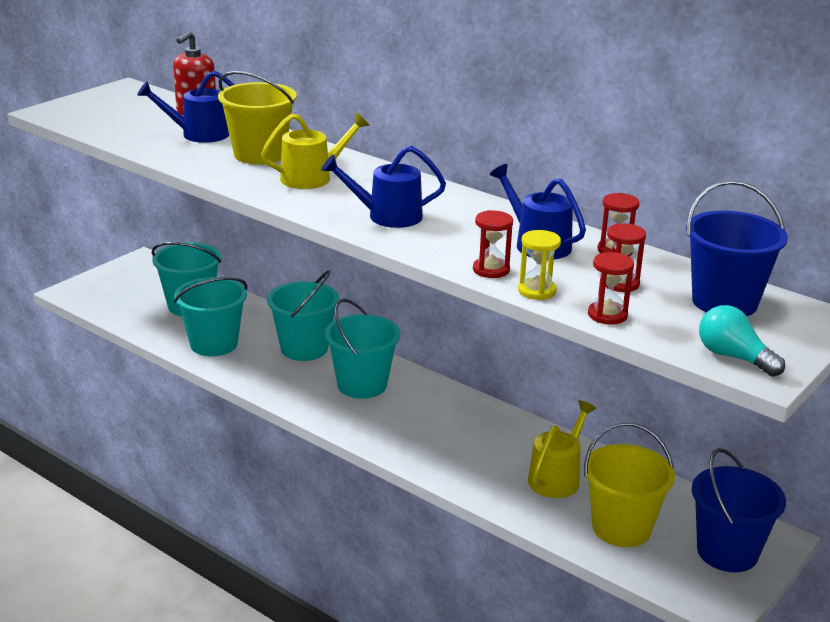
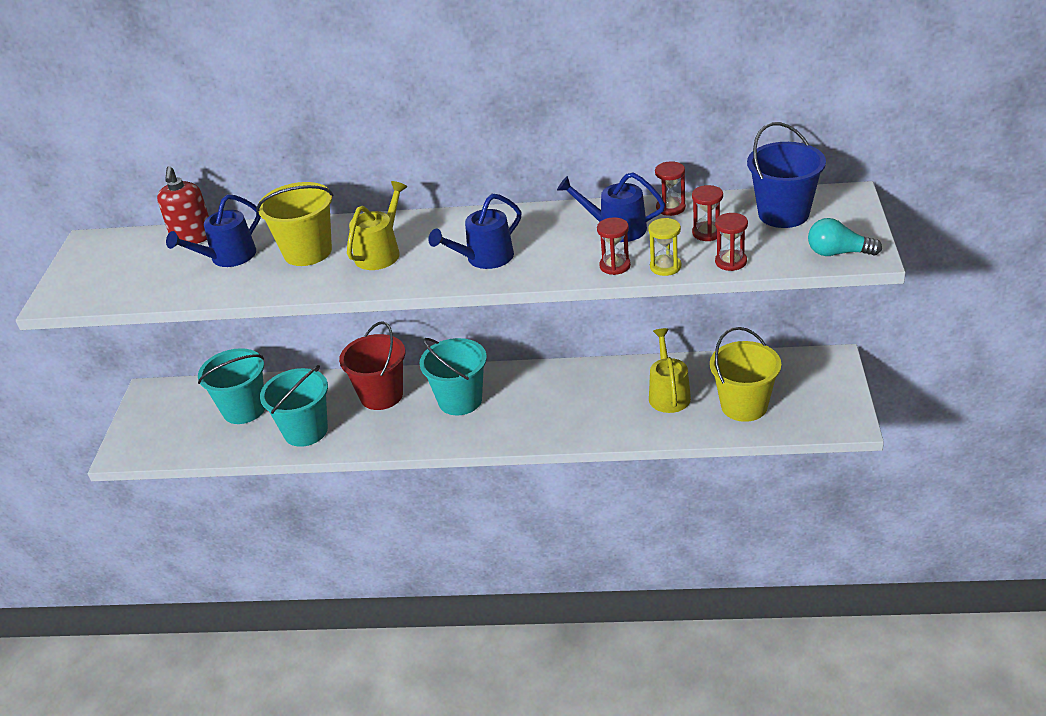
camera: 30 degrees left, 10 degrees up
(304, 348) = (381, 395): turquoise bucket -> red bucket
(727, 552) = (818, 385): blue bucket -> none

